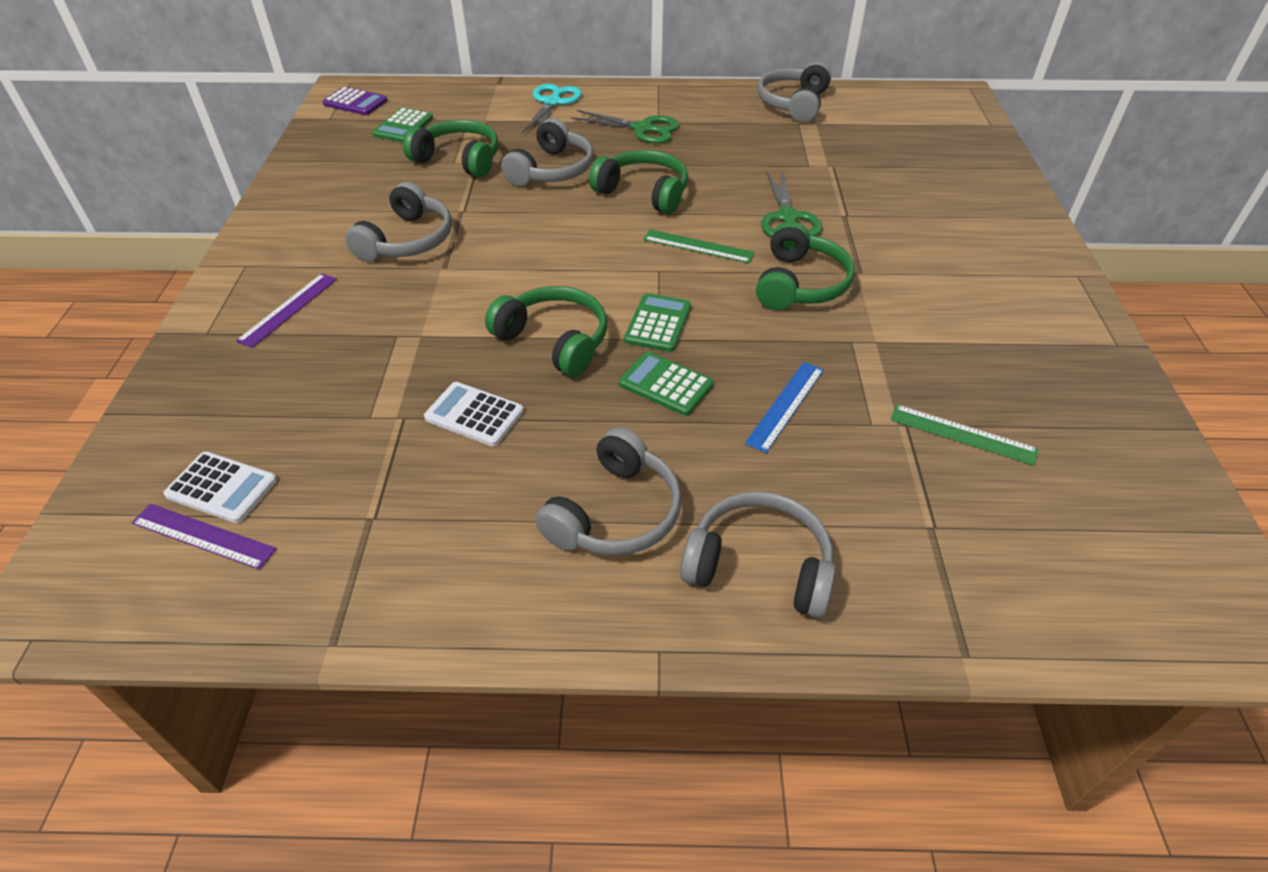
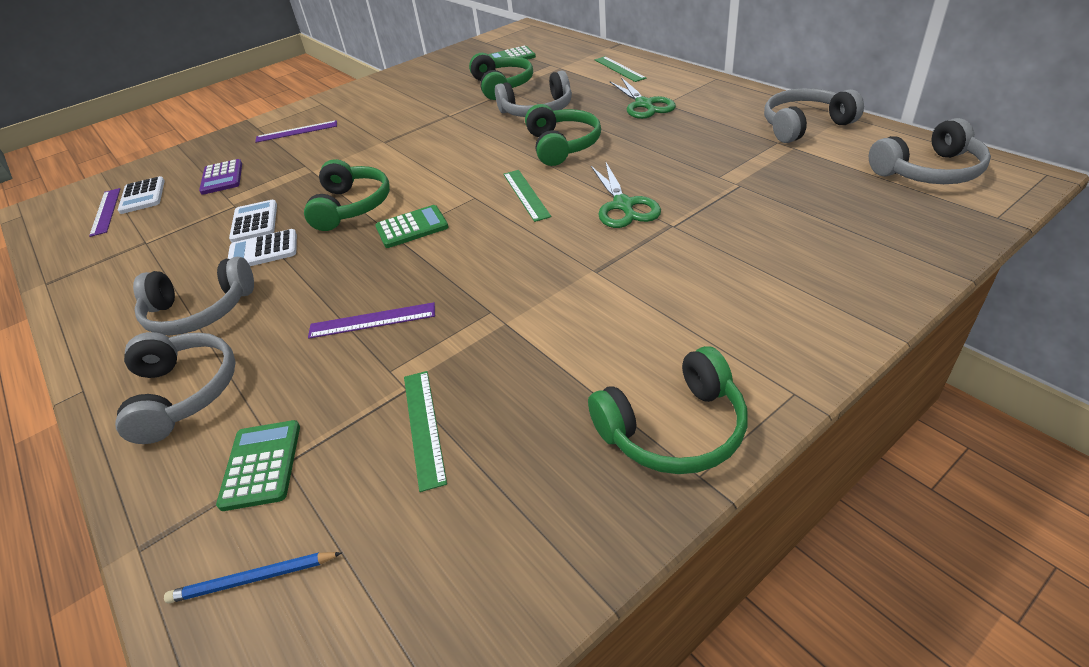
camera: 55 degrees right, 5 degrees down
(355, 102) = (514, 37): purple calculator -> purple calculator (222, 178)
(407, 240) = (397, 120): grey headphones -> grey headphones (928, 171)
(552, 103) = (619, 69): turquoise scissors -> green ruler
(553, 429) = (263, 251): none -> white calculator
(666, 384) = (347, 263): green calculator -> green calculator (261, 465)
(785, 405) = (372, 320): blue ruler -> purple ruler
(787, 217) = (623, 205): green scissors -> green scissors turned 60 degrees counterclockwise
(800, 284) = (538, 253): green headphones -> green headphones (673, 429)
(1058, 589) = (253, 579): none -> blue pencil

